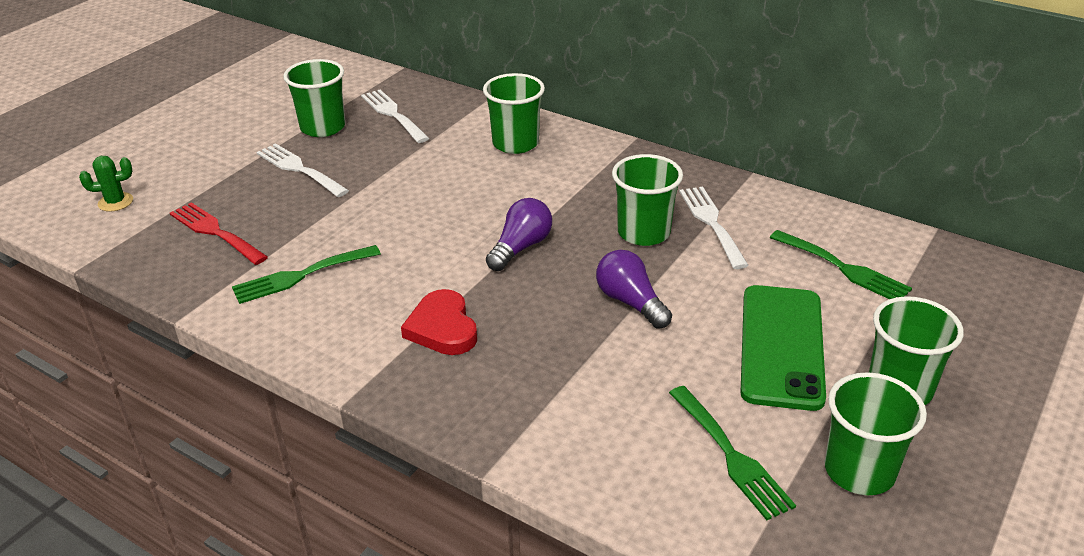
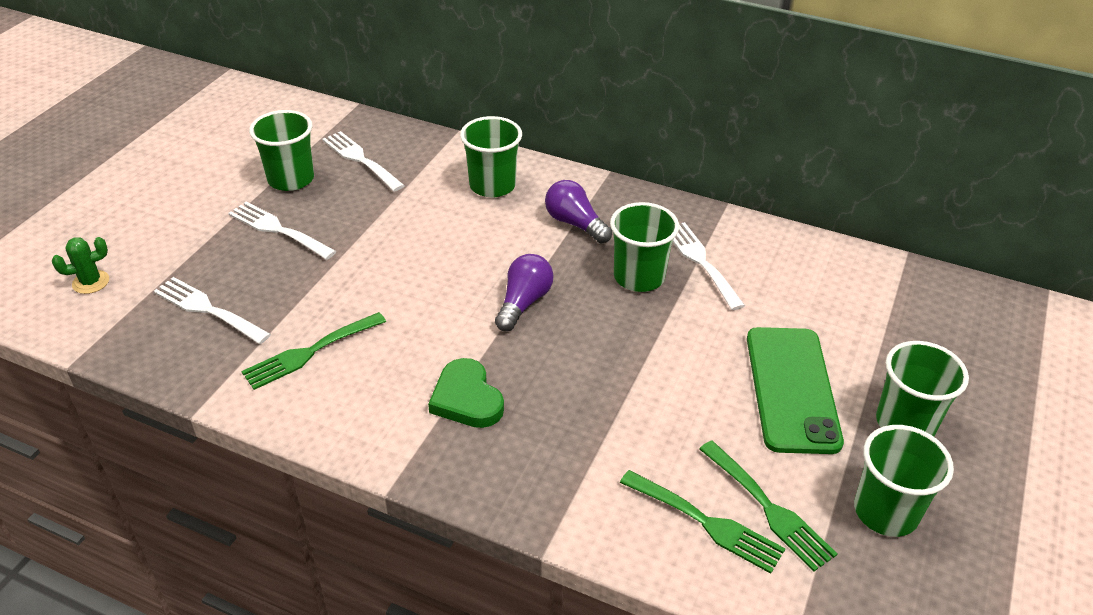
camera: 10 degrees left, 5 degrees up
(215, 232) = (207, 309): red fork -> white fork
(442, 328) = (466, 398): red heart -> green heart
(630, 302) = (642, 354): purple light bulb -> purple light bulb (575, 224)
(843, 268) = (832, 301): green fork -> green fork (706, 523)

